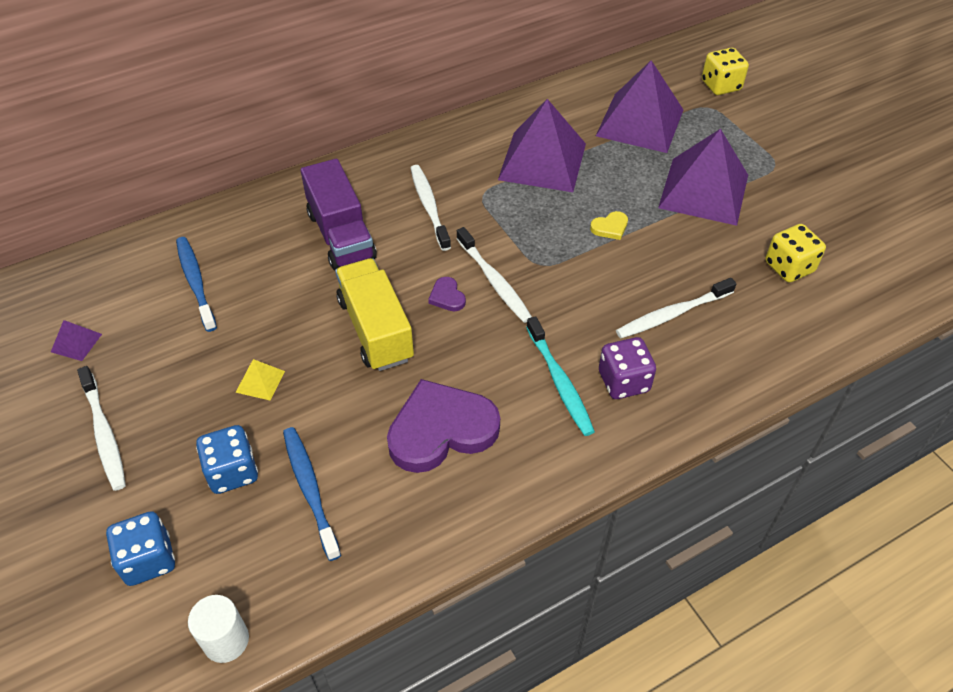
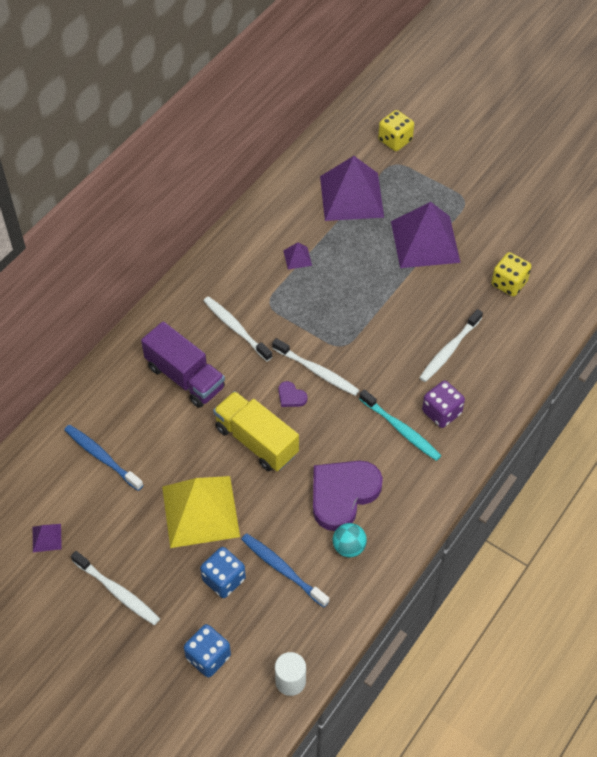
camera: 25 degrees left, 5 degrees up
(260, 381) = (200, 511): yellow pyramid -> yellow pyramid, size x2.47
(409, 498) = (349, 547): none -> turquoise ball
(542, 161) = (297, 258): purple pyramid -> purple pyramid, size x0.40
(610, 227) = (375, 297): yellow heart -> none

